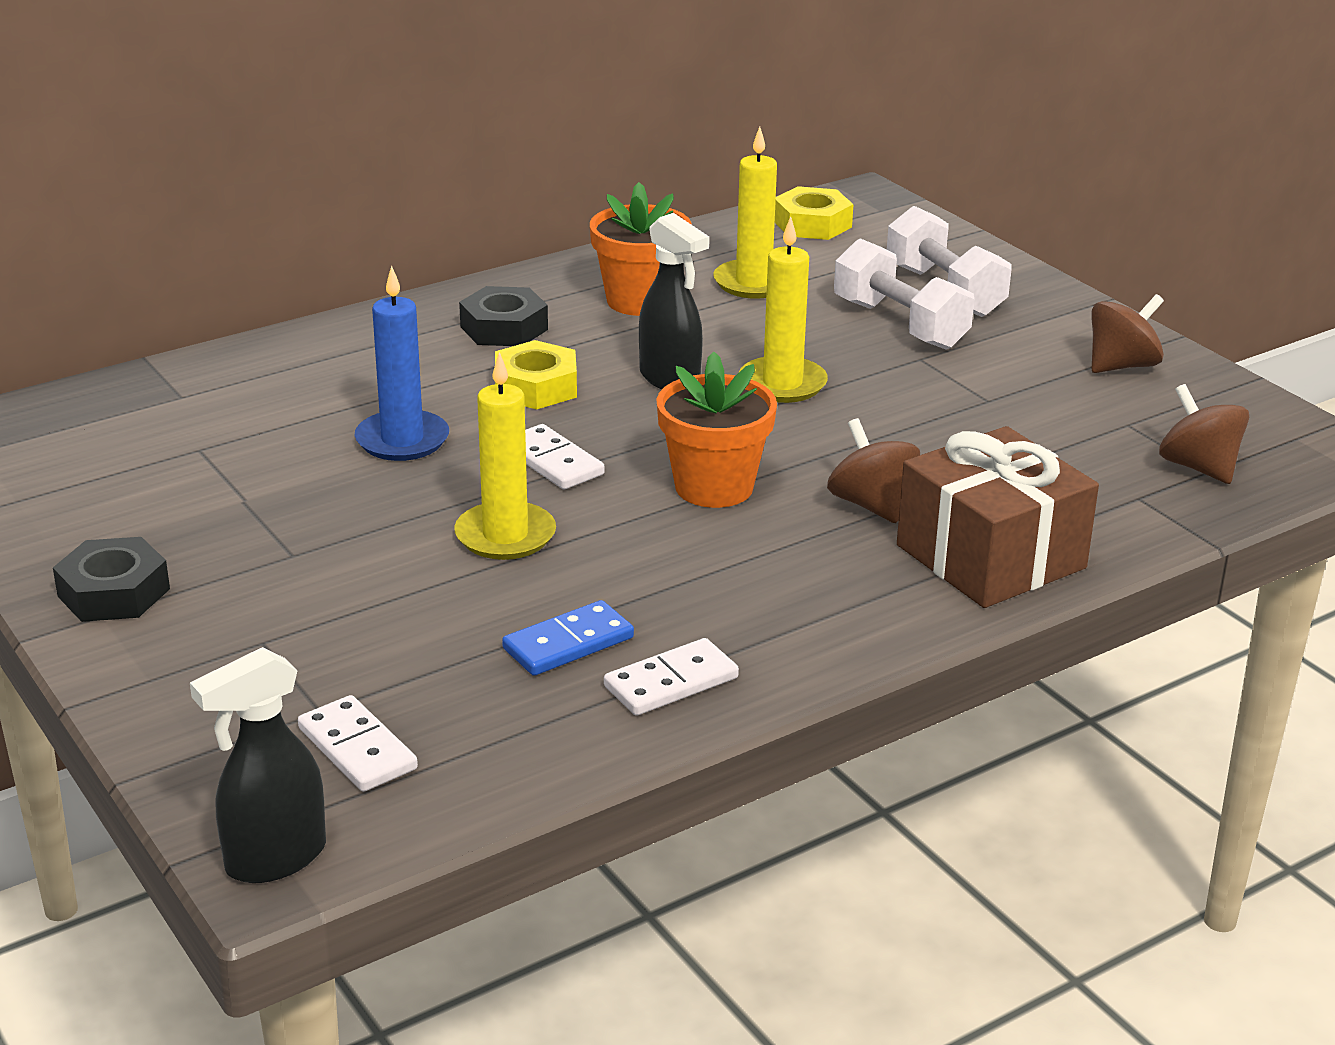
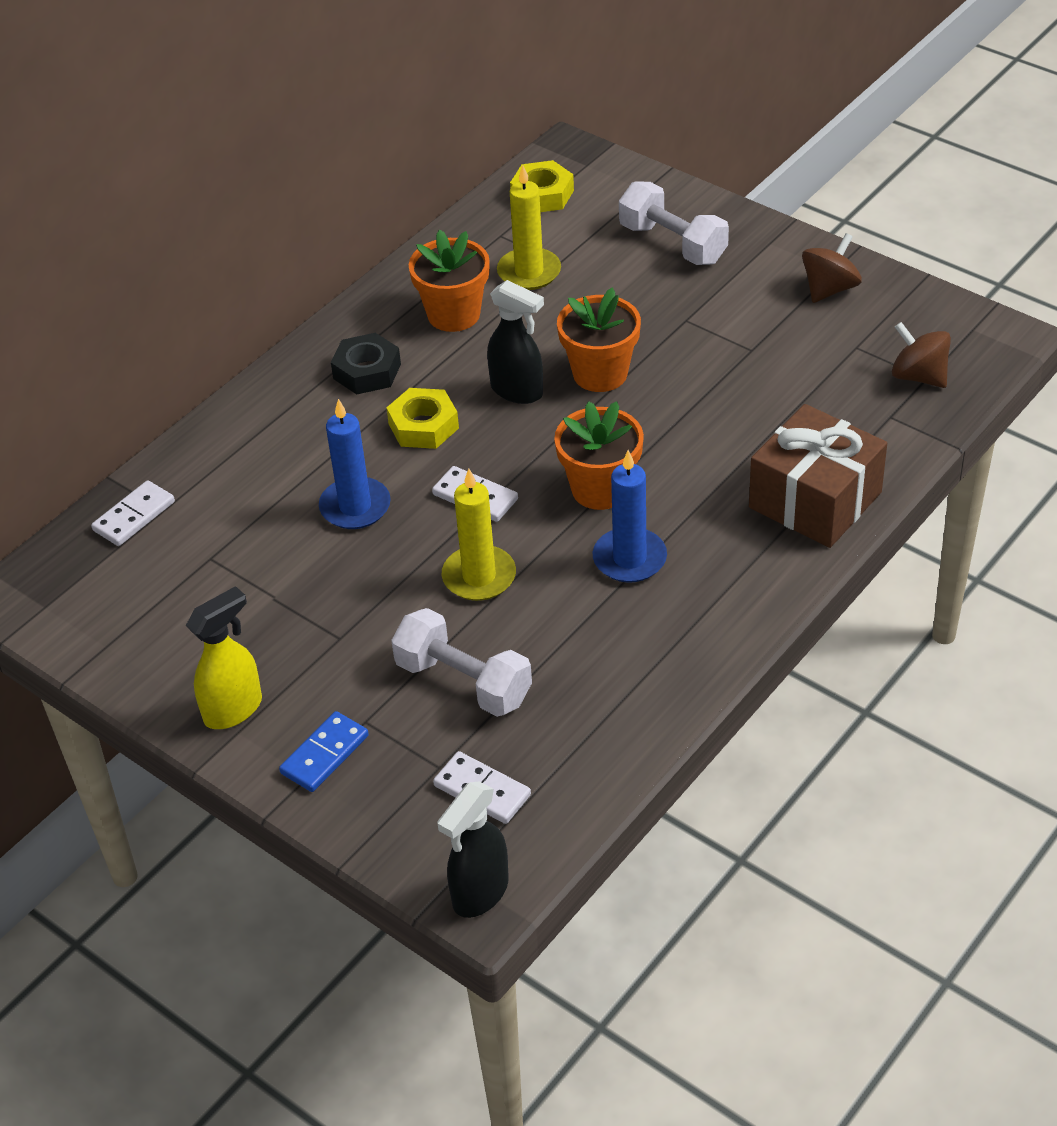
camera: 15 degrees left, 15 degrees up
(114, 592) = (234, 709): black nut -> yellow spray bottle
(568, 643) = (573, 660): blue domino -> blue domino (325, 754)
(671, 682) = (657, 672): white domino -> white domino (134, 516)
(708, 561) = (629, 559): none -> blue candle
(782, 384) = (600, 373): yellow candle -> orange flower pot
(871, 505) = (715, 475): brown spinning top -> none
(899, 325) = (656, 288): white dumbbell -> white dumbbell (463, 682)

